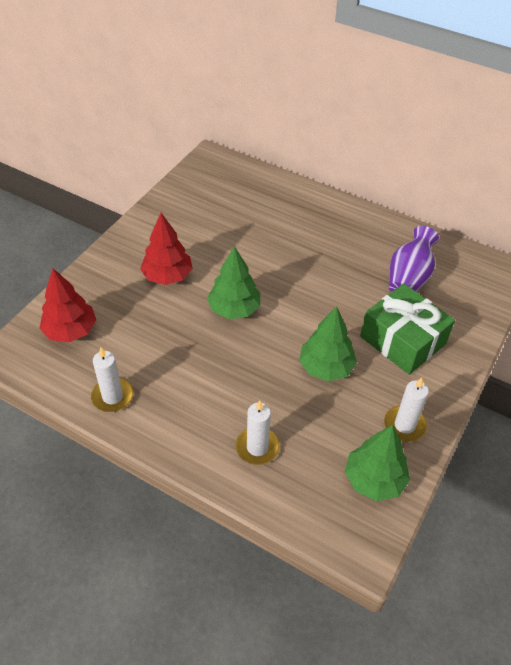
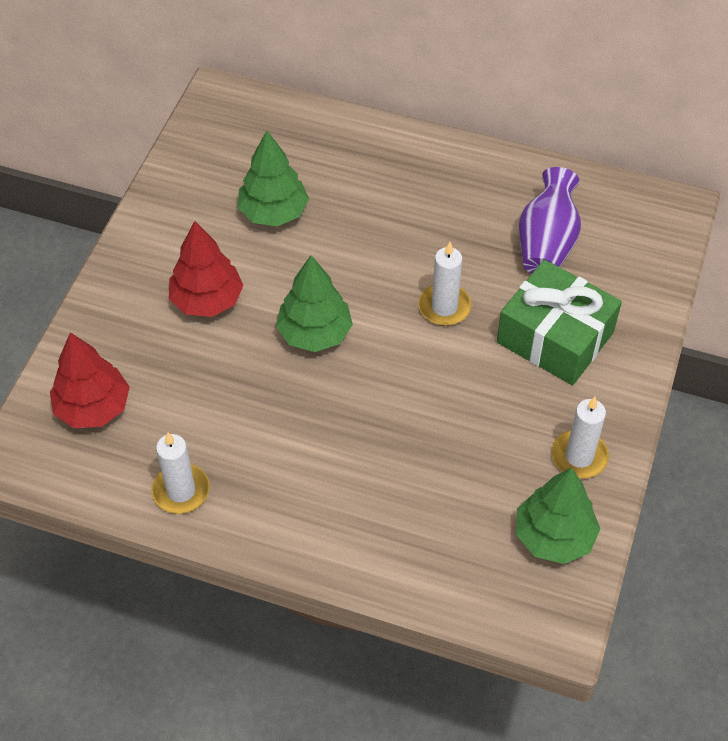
camera: 10 degrees left, 5 degrees up
(257, 447) = (394, 523): white candle -> white candle (444, 307)
(326, 367) = (460, 396): green tree -> green tree (273, 213)

